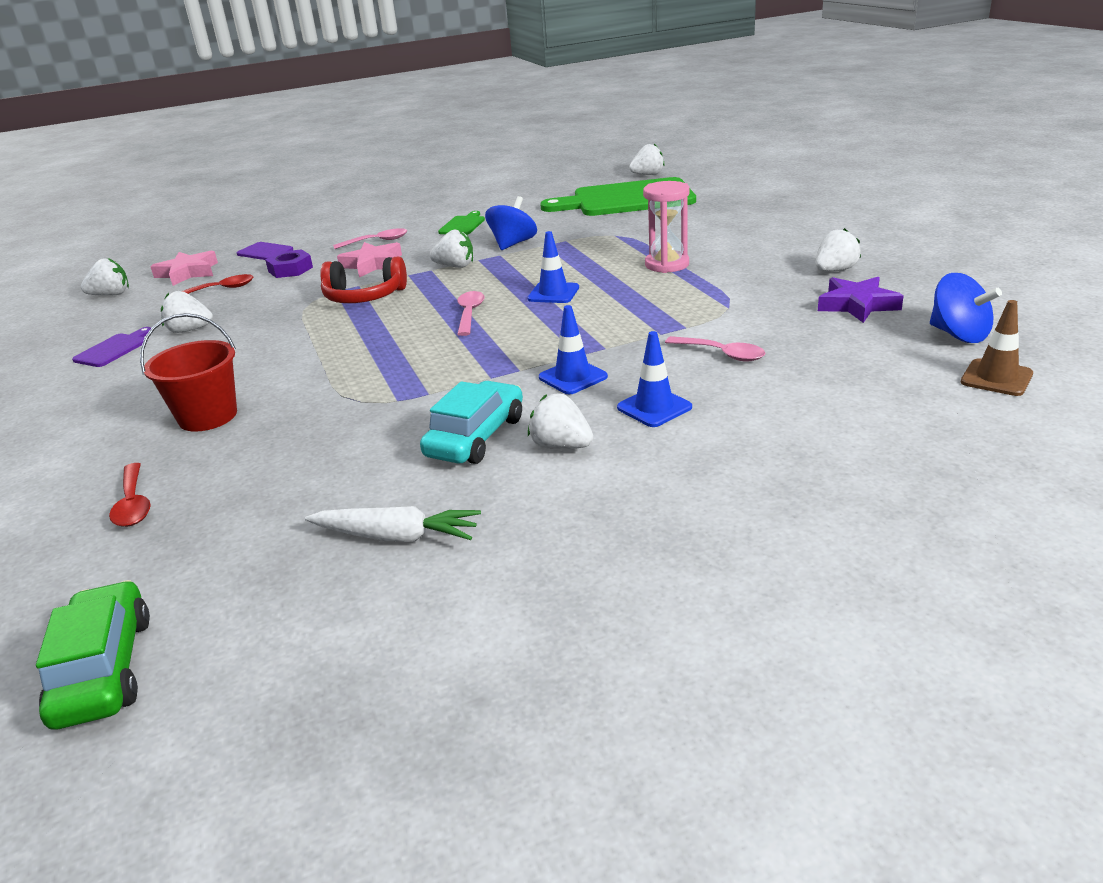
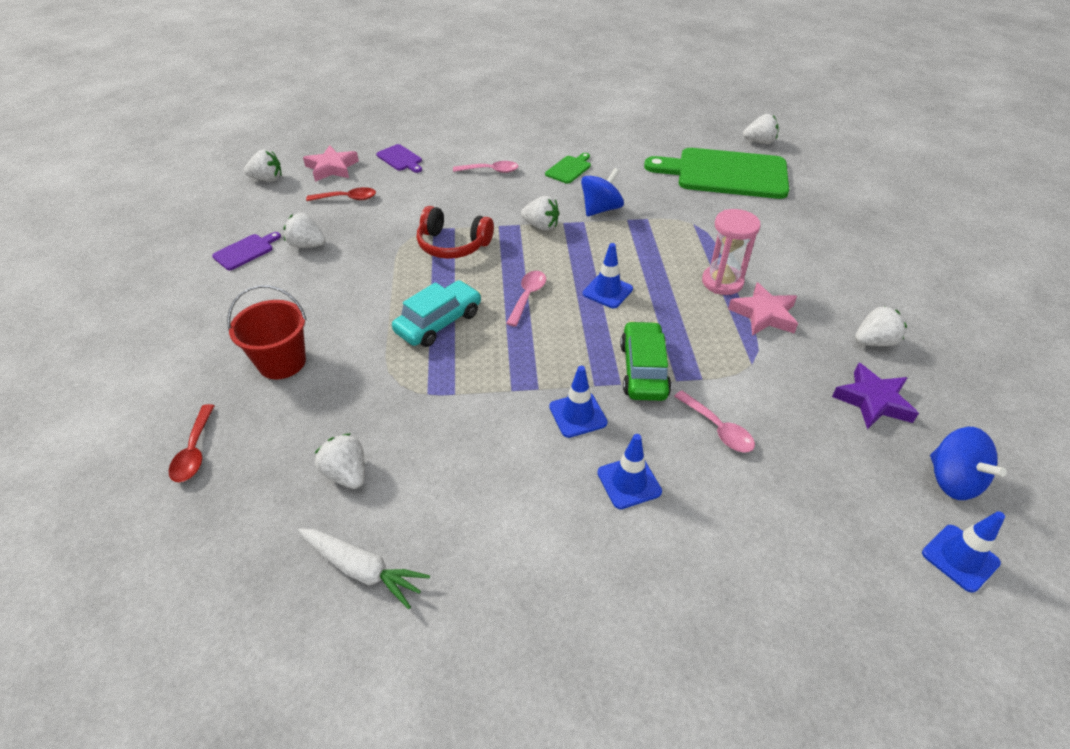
camera: 15 degrees right, 15 degrees up
(104, 669) = (111, 638): green car -> green car (643, 370)
(290, 269) = (410, 188): purple nut -> none
(373, 264) = (476, 202): pink star -> pink star (764, 314)
(476, 437) = (469, 466): turquoise car -> turquoise car (439, 322)
(561, 446) = (532, 505): white strawberry -> white strawberry (347, 474)
(996, 378) = (960, 558): brown traffic cone -> blue traffic cone

